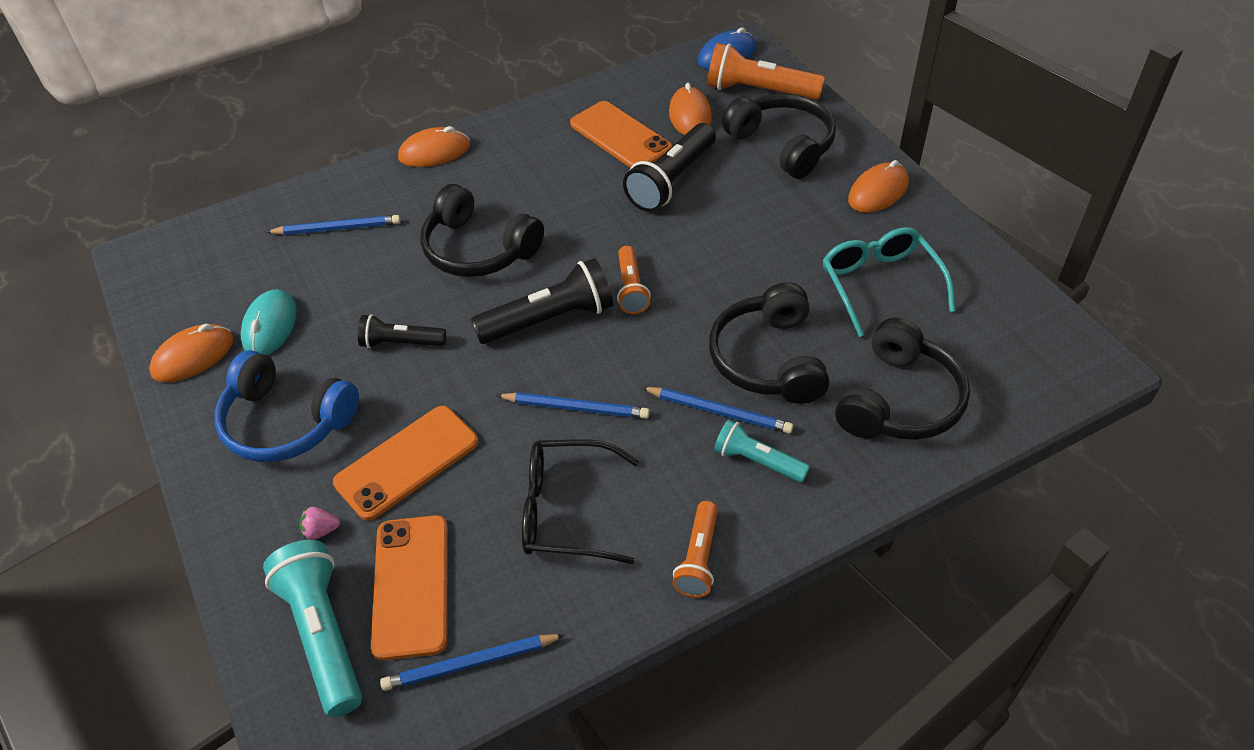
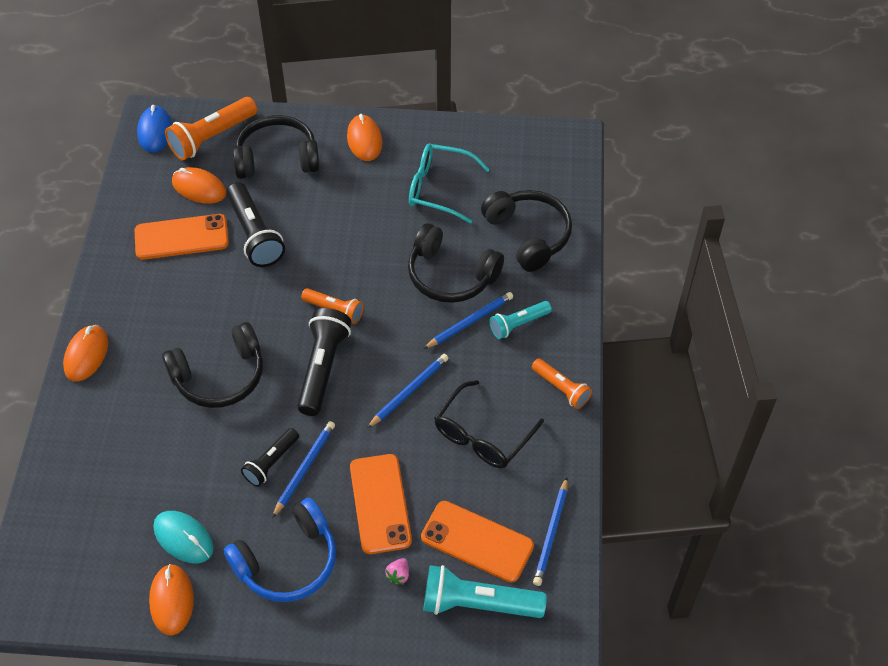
camera: 60 degrees left, 5 degrees up
(337, 228) = (114, 454): blue pencil -> blue pencil (304, 469)

